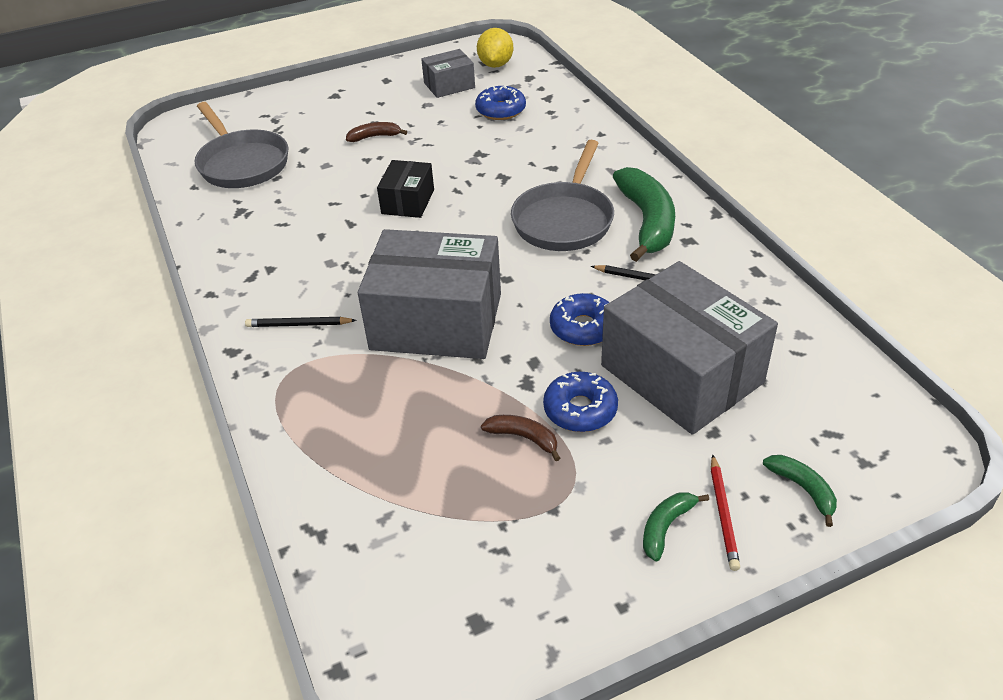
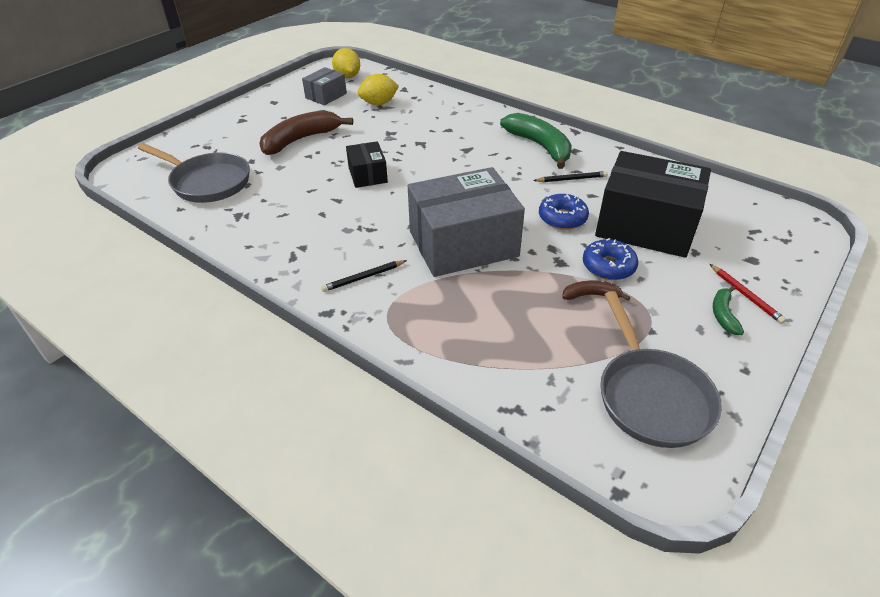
camera: 30 degrees left, 0 degrees up
(374, 137) = (301, 140): brown banana -> brown banana, size x2.06
(501, 110) = (379, 103): blue donut -> yellow lemon
(564, 220) = (487, 158): grey pan -> grey pan (651, 396)
(681, 374) = (645, 226): grey box -> black box
(803, 489) = (771, 265): green banana -> none

